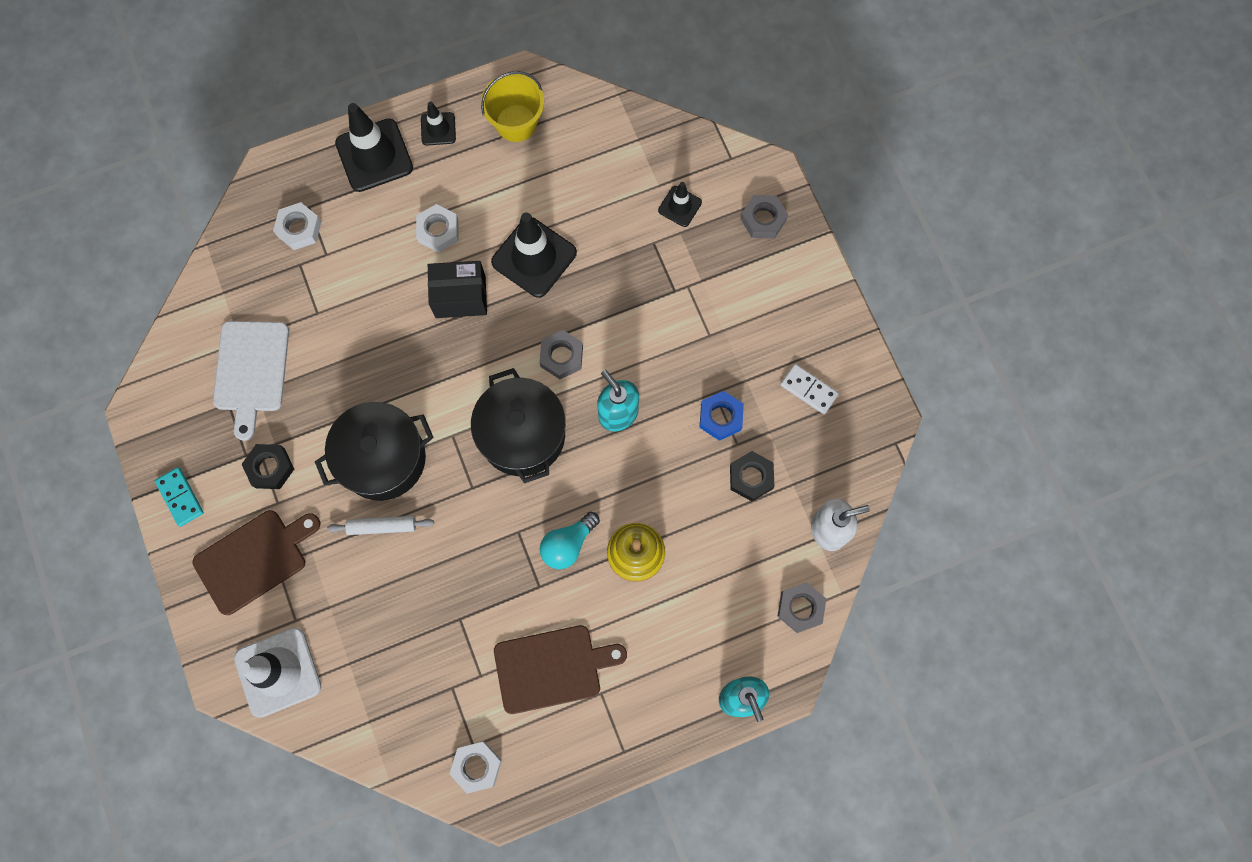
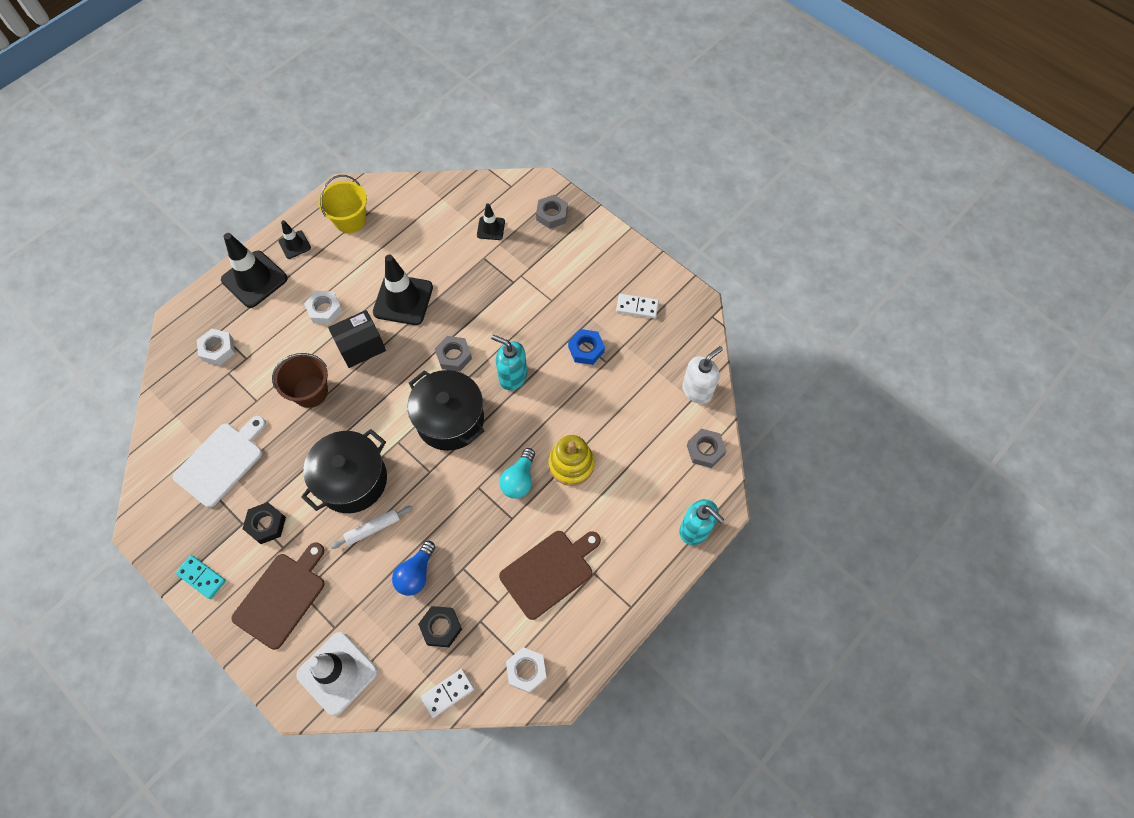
camera: 25 degrees left, 10 degrees down
(251, 371) = (221, 462): white cutting board -> white cutting board turned 120 degrees counterclockwise
(380, 329) = (310, 392): none -> brown bucket
(383, 750) = (447, 693): none -> white domino
(406, 601) = (416, 574): none -> blue light bulb
(751, 477) = (626, 379): black nut -> black nut (441, 627)

